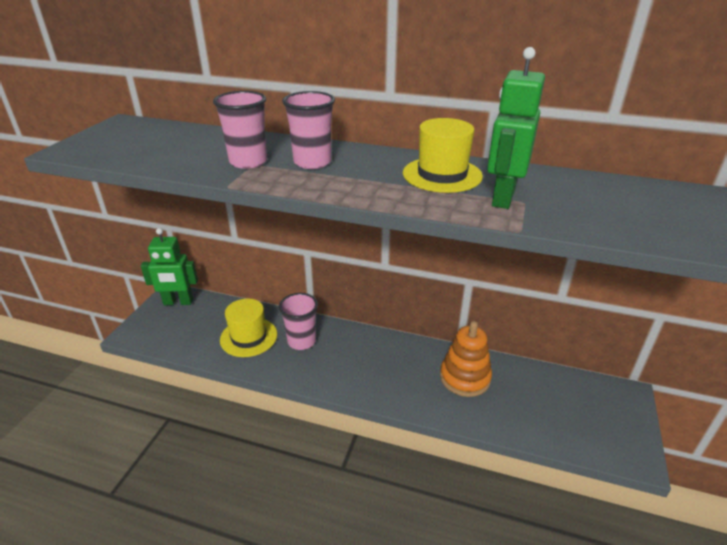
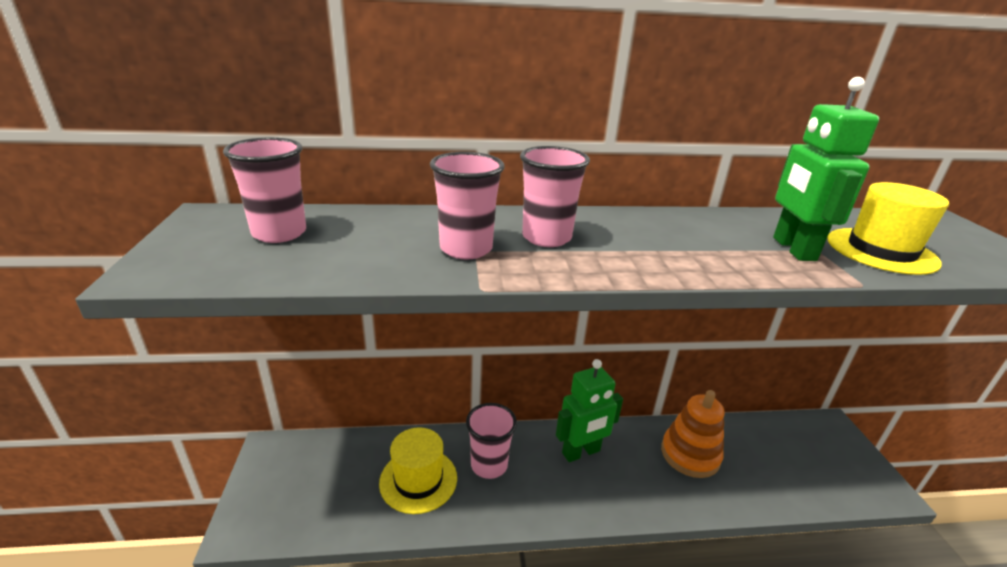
camera: 25 degrees left, 5 degrees down
(150, 137) = (279, 233): none -> pink cup
(178, 302) = (287, 457): green robot -> green robot (581, 452)
(442, 175) = (702, 232): yellow hat -> yellow hat (881, 251)

